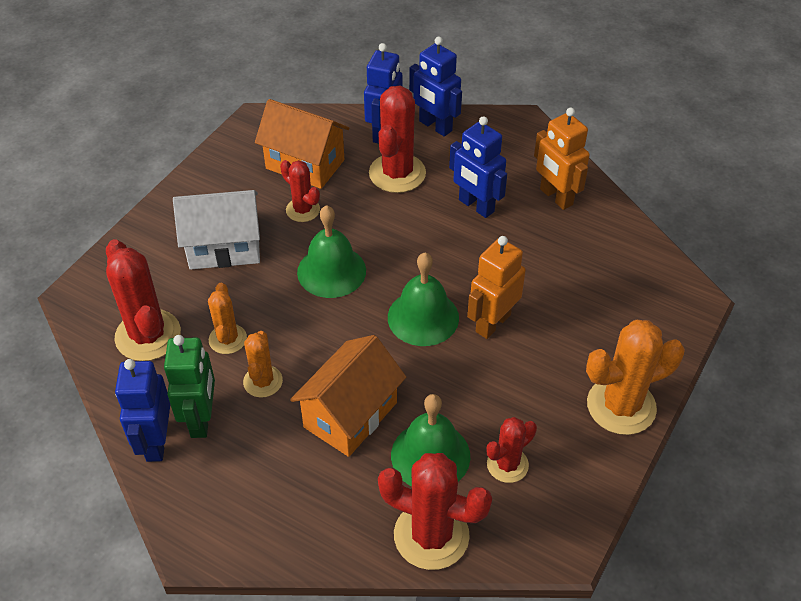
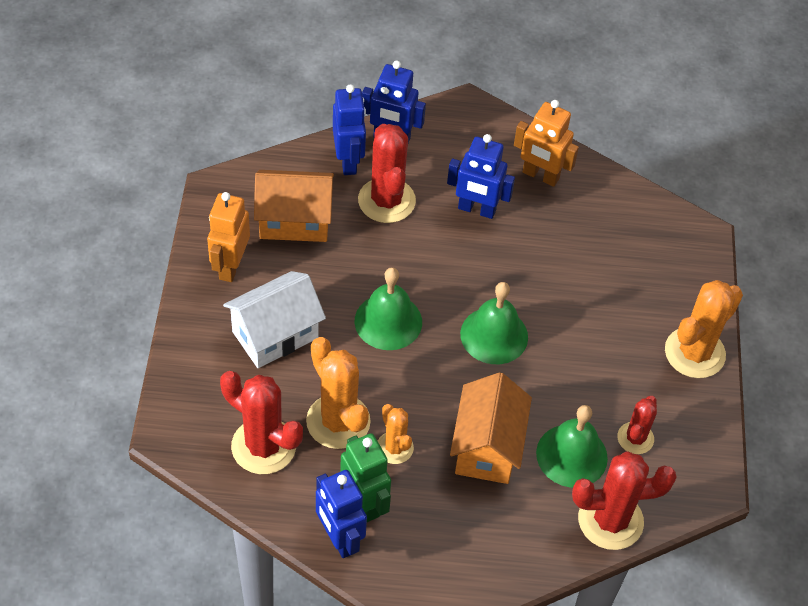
camera: 30 degrees left, 5 degrees up
(227, 339) = (338, 421): orange cactus -> orange cactus, size x1.72
(303, 210) = (323, 270): red cactus -> none
(492, 323) = (554, 318): orange robot -> orange robot (230, 266)

